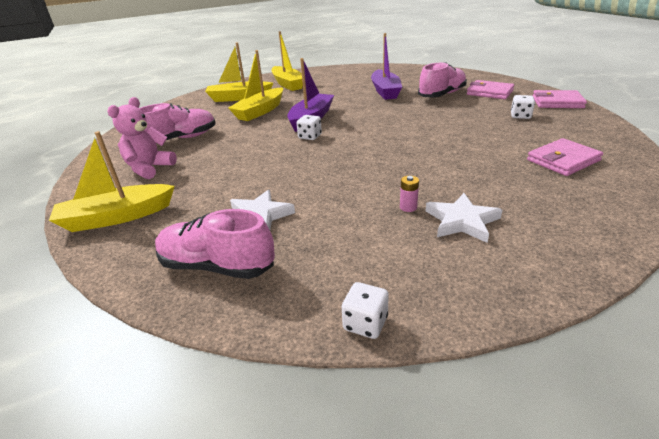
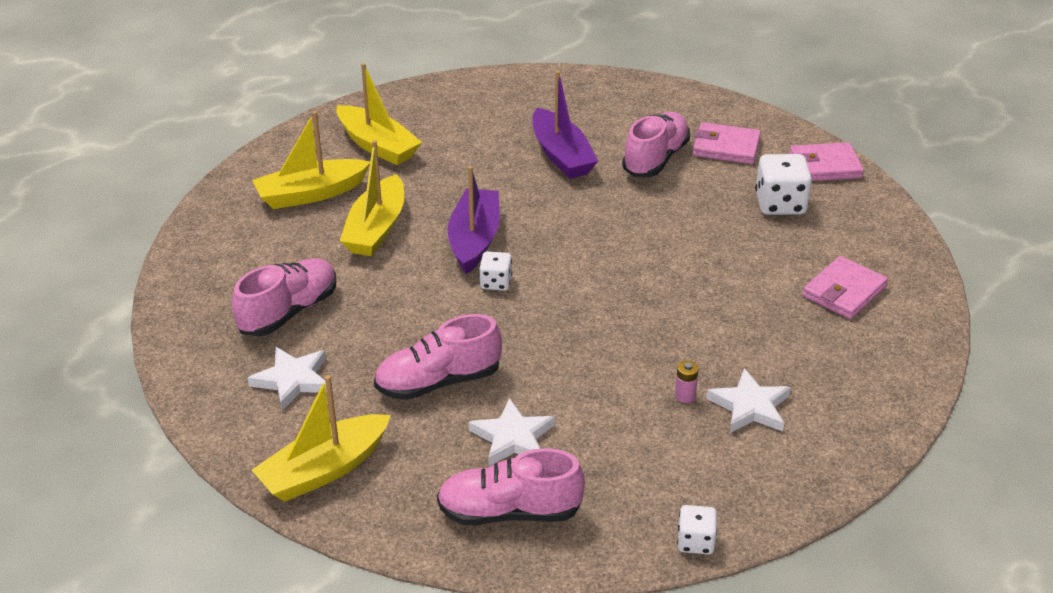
camera: 20 degrees left, 5 degrees up
(149, 168) = (292, 380): pink teddy bear -> white star
(235, 179) = (438, 382): none -> pink shoe
(520, 116) = (780, 204): white dice -> white dice, size x1.71

